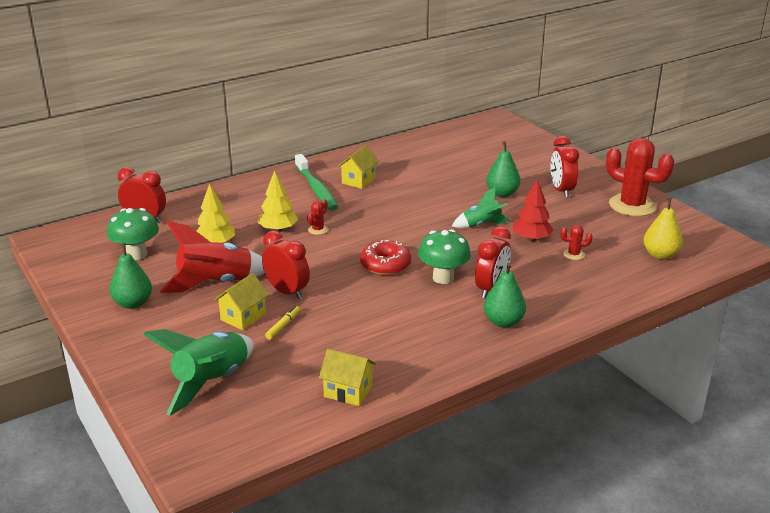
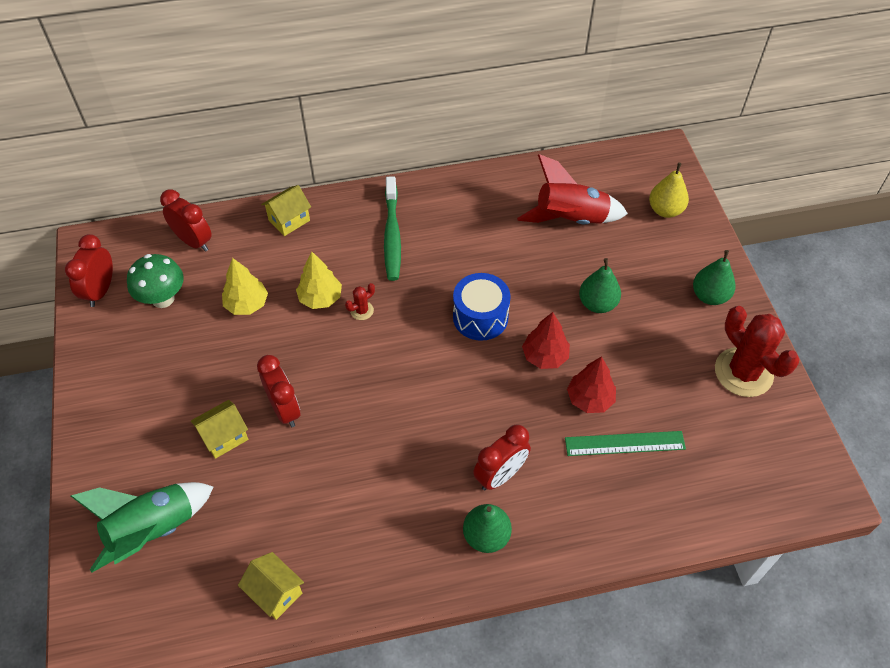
camera: 20 degrees right, 25 degrees up
(133, 303) = (129, 379): green pear -> green pear (709, 296)
(215, 283) = (220, 372): red rocket -> red rocket (570, 219)
(283, 326) = (257, 465): yellow marker -> none
(358, 181) = (445, 232): yellow house -> yellow house (289, 220)
(385, 265) = (405, 396): red donut -> none
(417, 216) = (480, 317): none -> blue drum
(443, 278) = (457, 438): green mushroom -> none
(481, 225) = (545, 356): green rocket -> red tree
(561, 190) = (671, 318): red clock -> red clock (100, 291)
(574, 254) = (624, 443): red cactus -> green ruler
(660, 255) = (728, 476): yellow pear -> yellow pear (665, 210)

